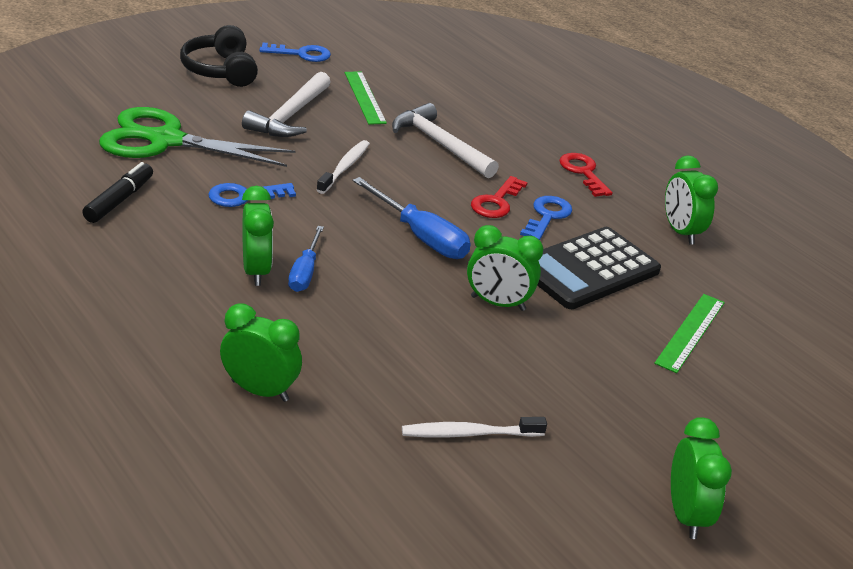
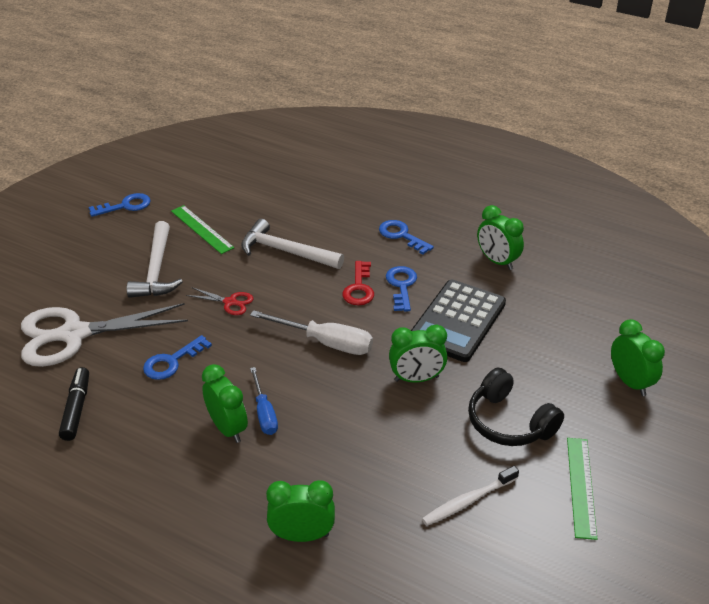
camera: 20 degrees left, 5 degrees up
(166, 140) = (74, 334): green scissors -> white scissors
(220, 70) = (71, 247): black headphones -> black headphones (509, 422)
(344, 167) = (230, 302): white toothbrush -> red scissors
(420, 236) = (326, 343): blue screwdriver -> white screwdriver
(583, 173) = (402, 236): red key -> blue key
(686, 515) = (641, 498): green clock -> green clock (630, 382)
(690, 332) = (554, 345): green ruler -> green ruler (581, 486)

